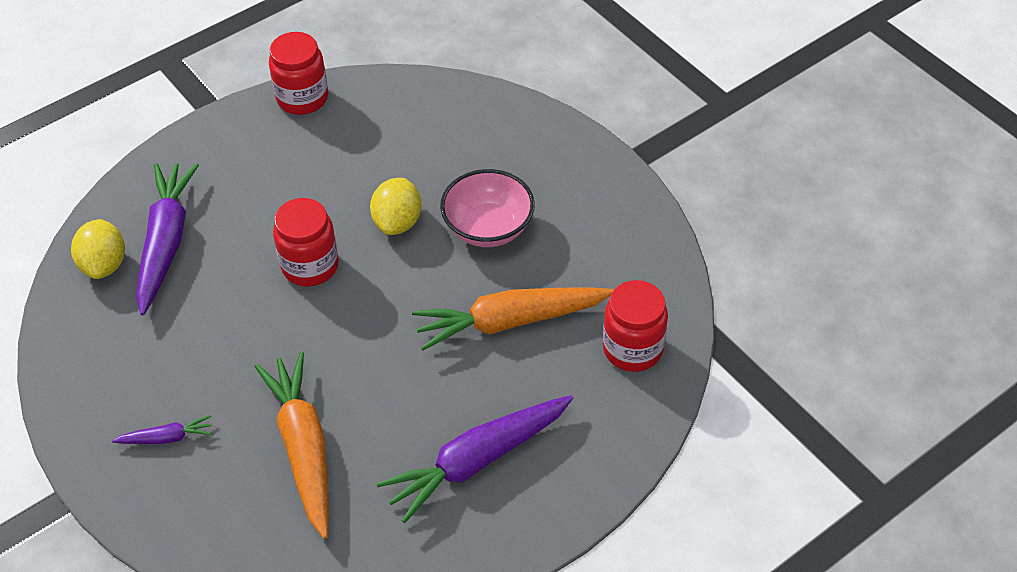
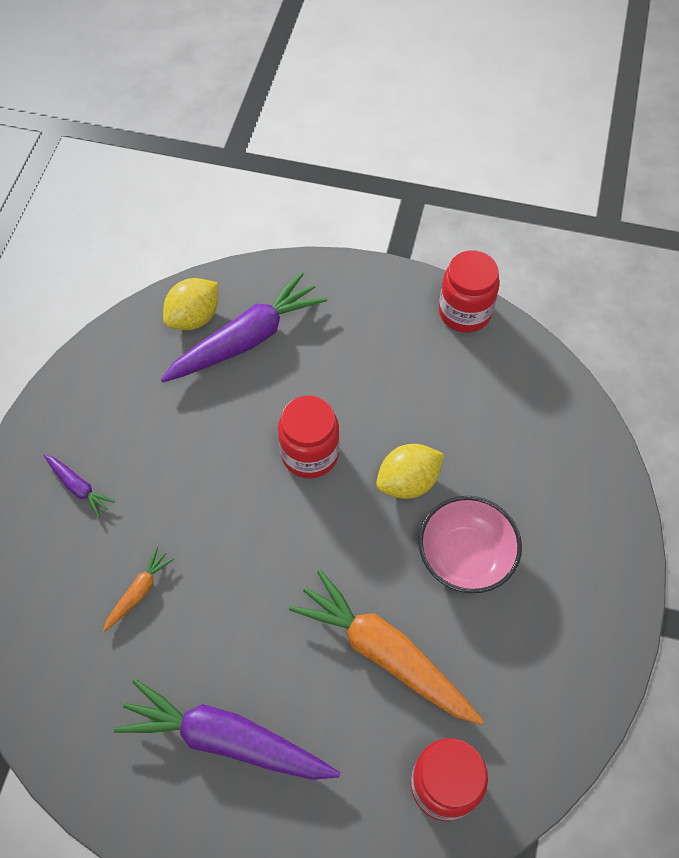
camera: 50 degrees right, 10 degrees up
(303, 448) = (139, 592): orange carrot -> orange carrot, size x0.46

